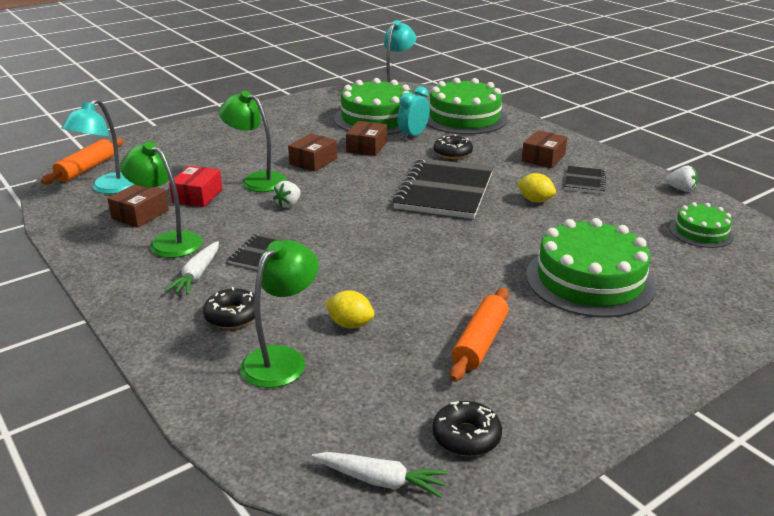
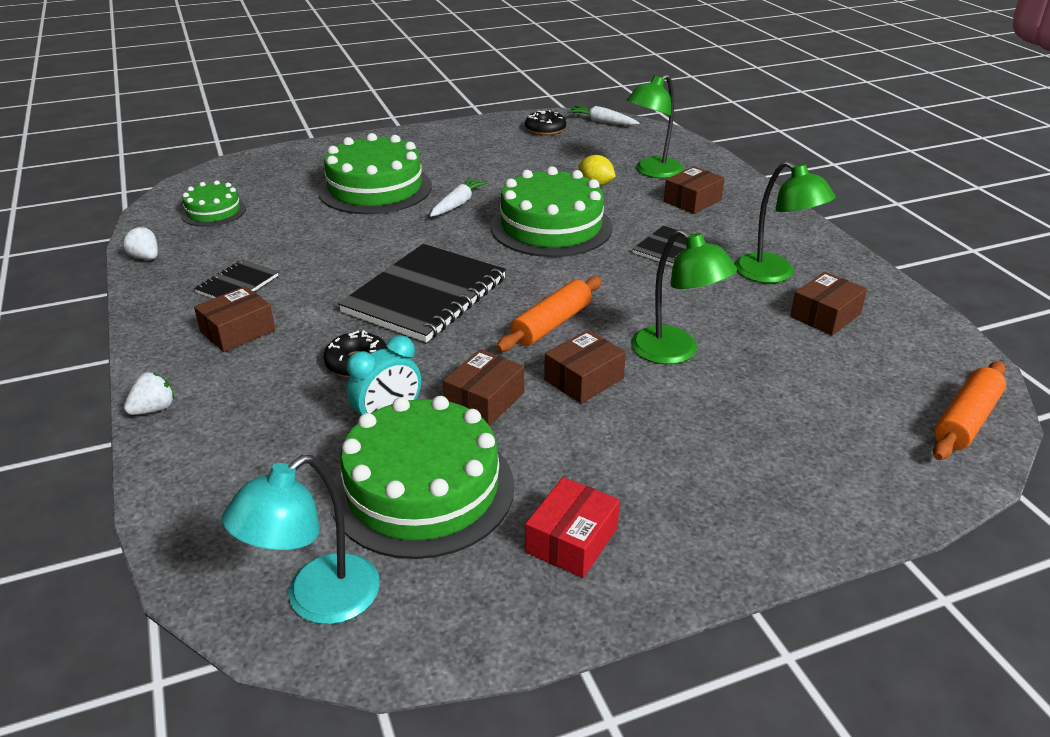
camera: 165 degrees left, 5 degrees up
(108, 188) = (897, 369): turquoise lamp -> none
(197, 196) = (757, 335): red box -> red box (571, 540)
(197, 275) = (731, 236): white carrot -> white carrot (458, 204)
(232, 316) = (692, 201): black donut -> brown box
(288, 204) = (633, 304): white strawberry -> white strawberry (154, 409)
(464, 118) = (251, 458): green cake -> green cake (551, 227)
(480, 342) = (503, 164): orange rolling pin -> orange rolling pin (552, 324)
(535, 200) = (330, 267): yellow lemon -> none

